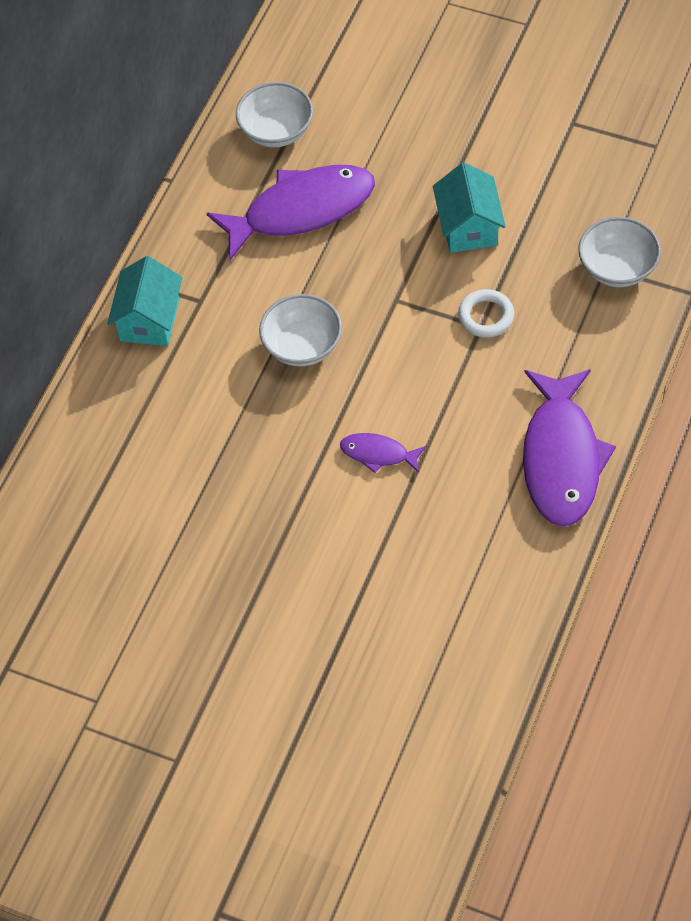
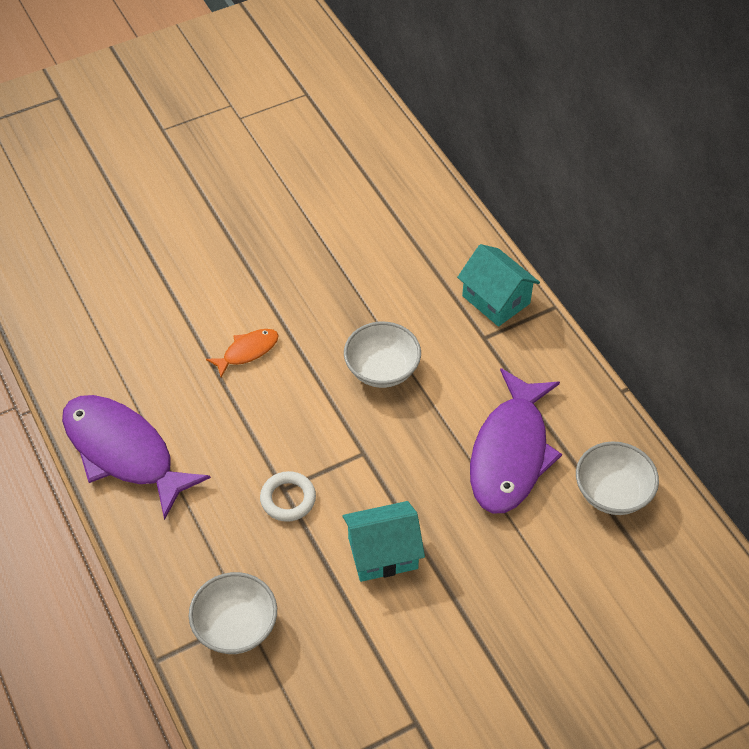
camera: 125 degrees right, 5 degrees down
(378, 454) = (247, 351): purple fish -> orange fish
(468, 227) = (383, 553): turquoise house -> turquoise house turned 45 degrees counterclockwise

